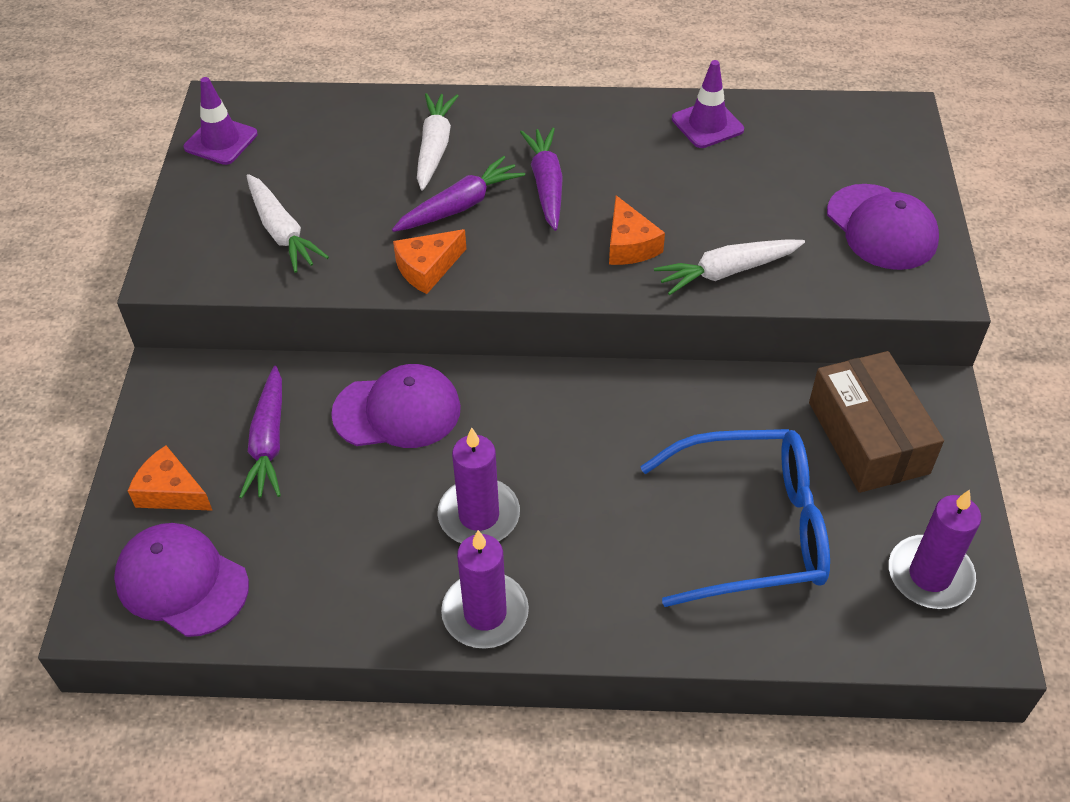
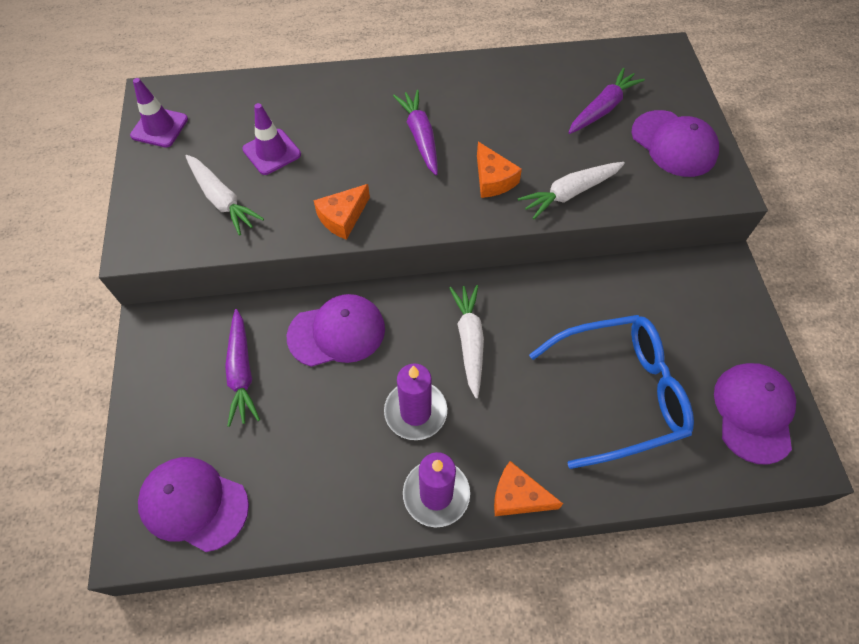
camera: 10 degrees left, 10 degrees up
(171, 492) = (172, 426): orange cheese -> orange cheese (518, 496)
(434, 147) = (329, 115): white carrot -> white carrot (469, 341)
(460, 206) = (358, 162): purple carrot -> purple carrot (602, 109)
(707, 124) = (530, 74): purple traffic cone -> purple traffic cone (272, 152)
(868, 437) = (686, 307): brown box -> none
(930, 575) = (753, 412): purple candle -> purple cap

